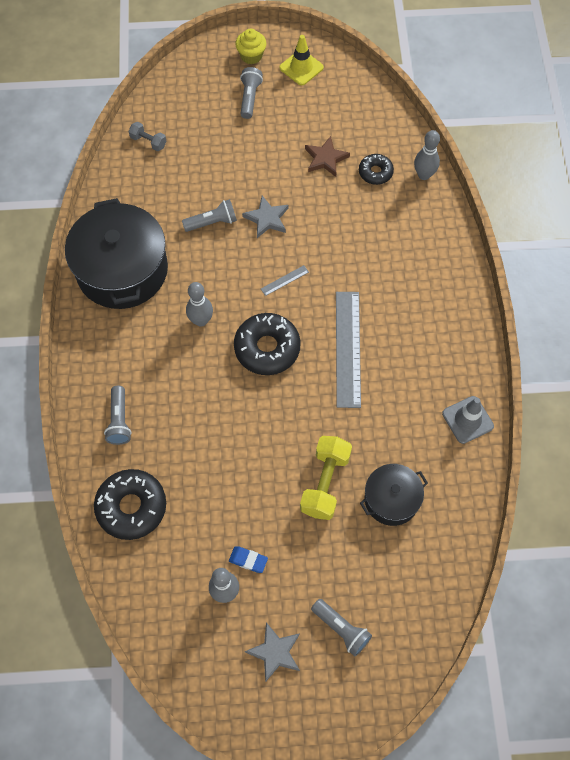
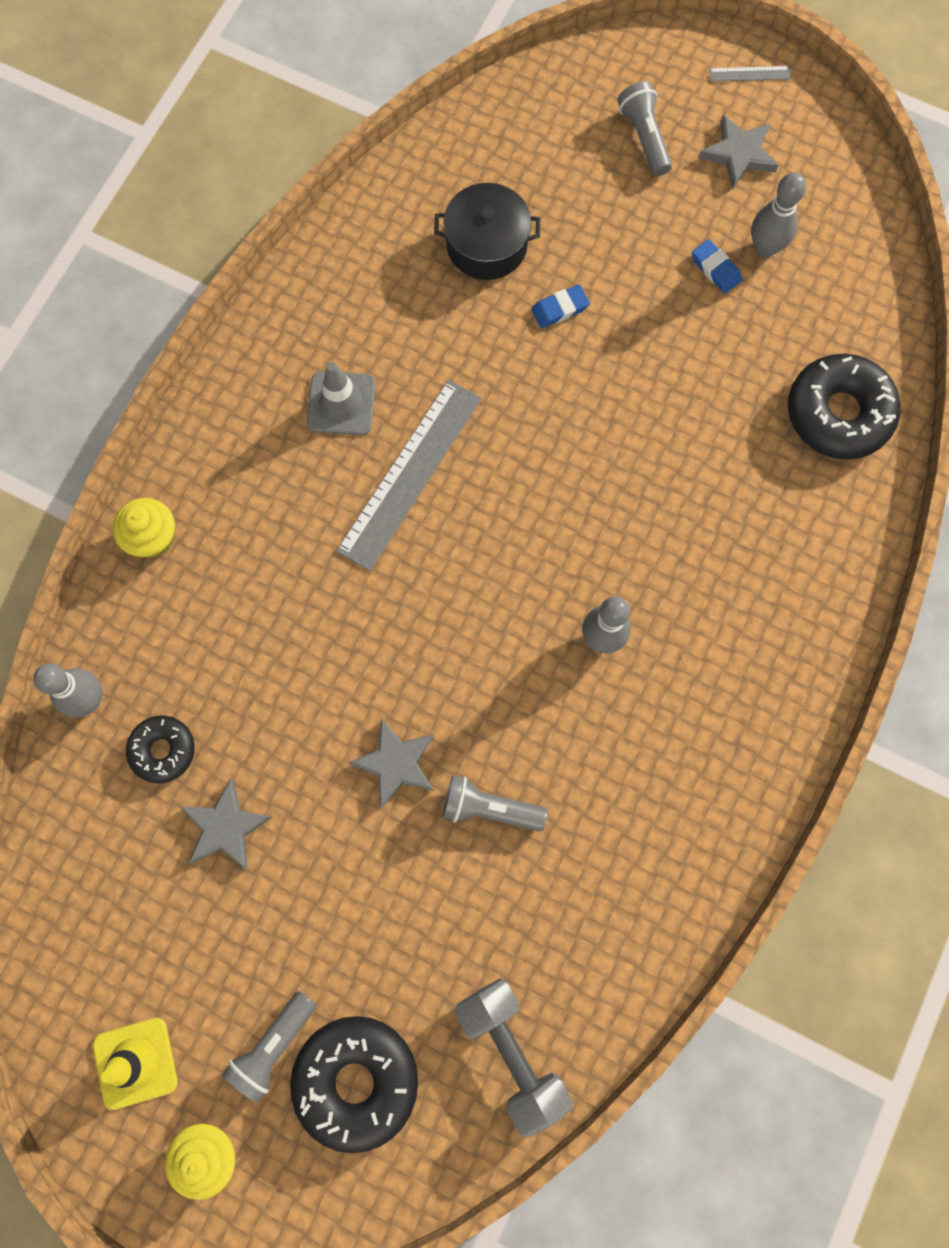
camera: 150 degrees left, 10 degrees up
(119, 420) = (801, 544): grey flashlight -> none
(122, 270) = (683, 800): black pot -> none
(148, 142) = (511, 1051): grey dumbbell -> grey dumbbell, size x1.83
(267, 348) = (527, 538): black donut -> black donut (356, 1080)
(284, 280) = (434, 634): grey ruler -> grey ruler (749, 74)
(325, 159) = (225, 827): brown star -> grey star
(325, 483) = (560, 309): yellow dumbbell -> blue eraser
(451, 253) = (153, 538): none -> yellow cupcake
(467, 420) = (316, 288): grey traffic cone -> grey traffic cone (341, 403)

